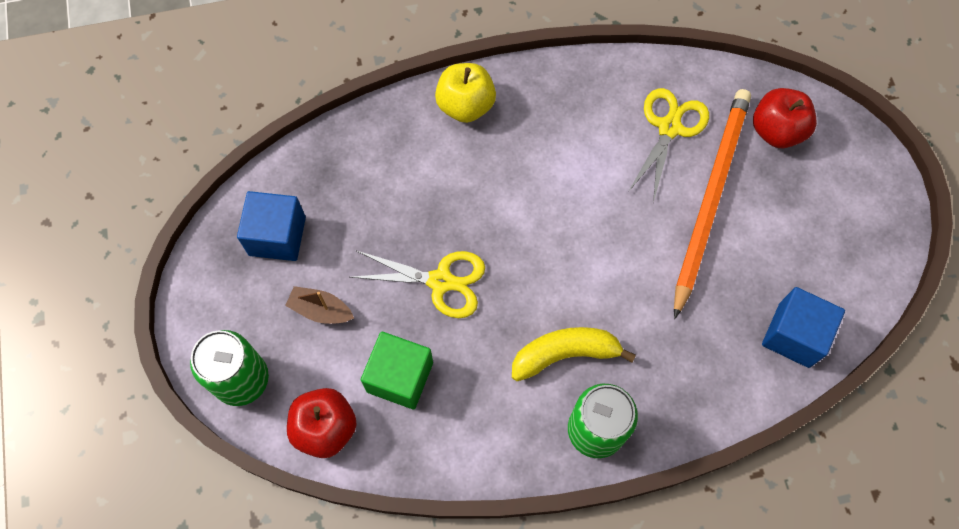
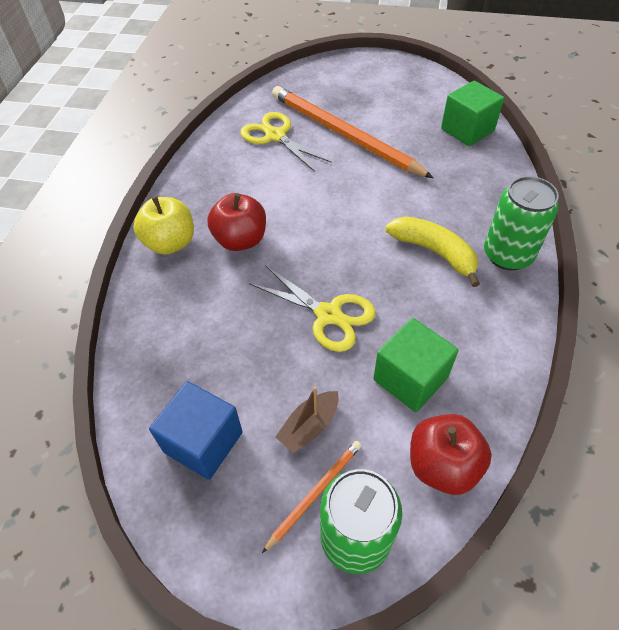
camera: 65 degrees left, 15 degrees down
(266, 337) = (315, 493): none -> orange pencil
(441, 281) = (328, 315): yellow scissors -> yellow scissors turned 90 degrees clockwise
(565, 354) = (434, 252): yellow banana -> yellow banana turned 120 degrees clockwise
(776, 131) = (312, 90): red apple -> red apple (240, 240)
(794, 335) = (467, 130): blue cube -> green cube

